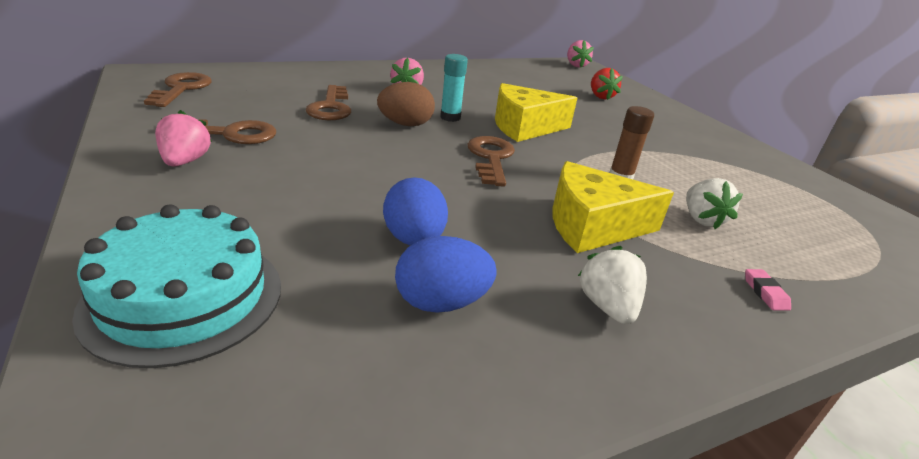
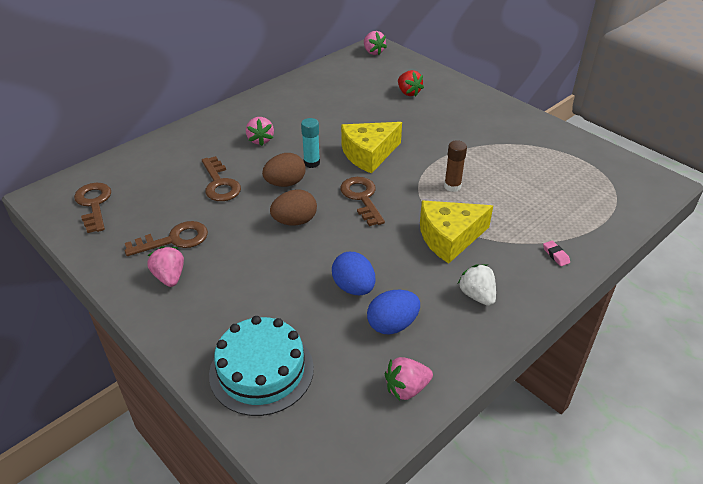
camera: 15 degrees left, 10 degrees up
(389, 156) = (295, 221): none -> brown egg
(401, 412) = (406, 388): none -> pink strawberry
(701, 219) = (511, 208): white strawberry -> none

